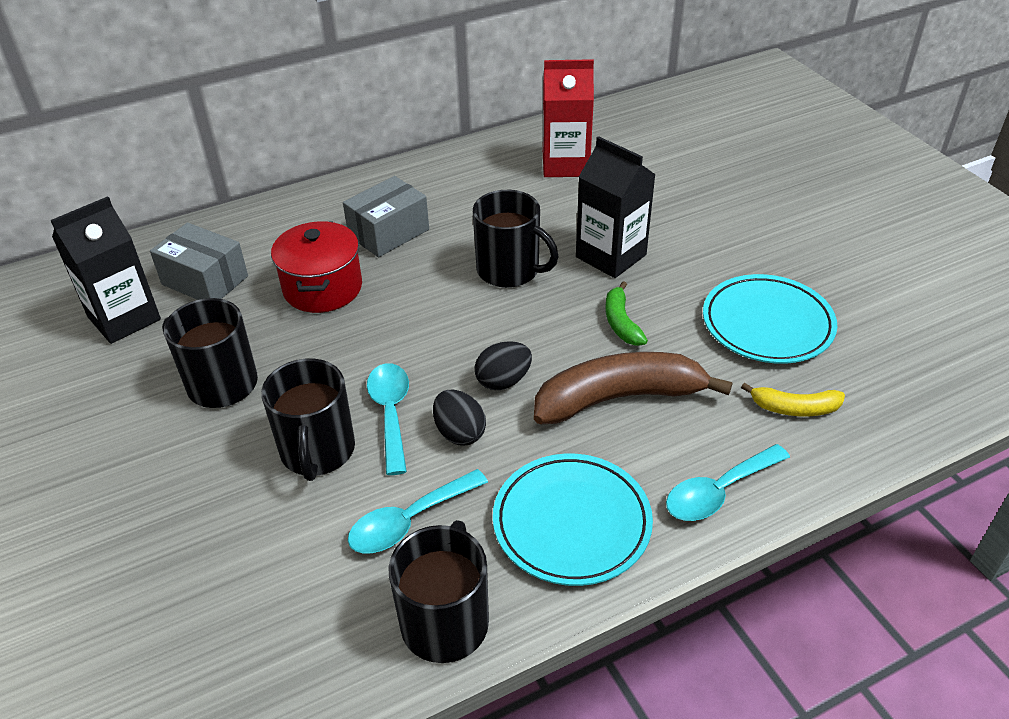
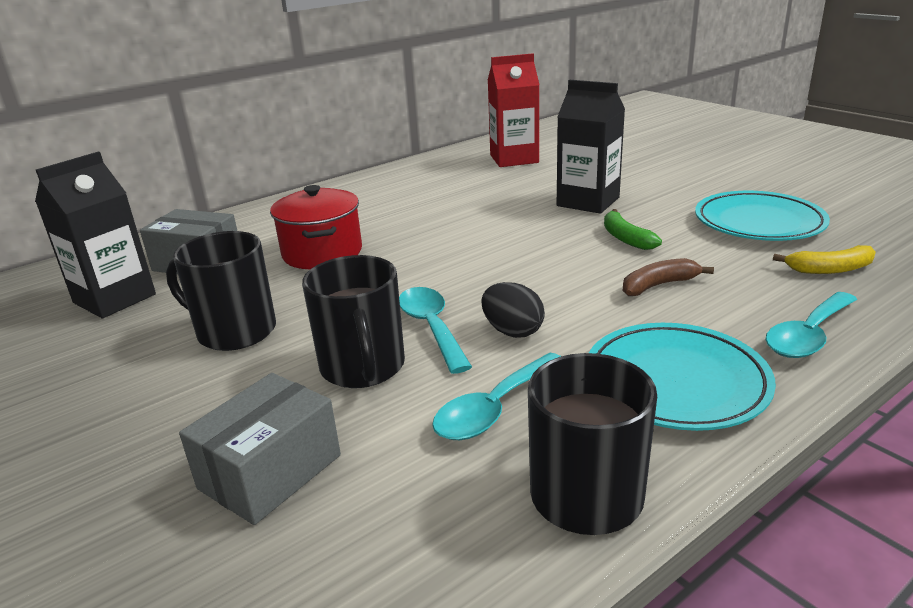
camera: 10 degrees left, 15 degrees down
(388, 232) = (373, 212): grey box -> grey box (270, 472)
(503, 381) = (536, 289): black egg -> none
(509, 270) = (500, 220): black mug -> none
(618, 398) = (658, 285): brown banana -> brown banana, size x0.50

